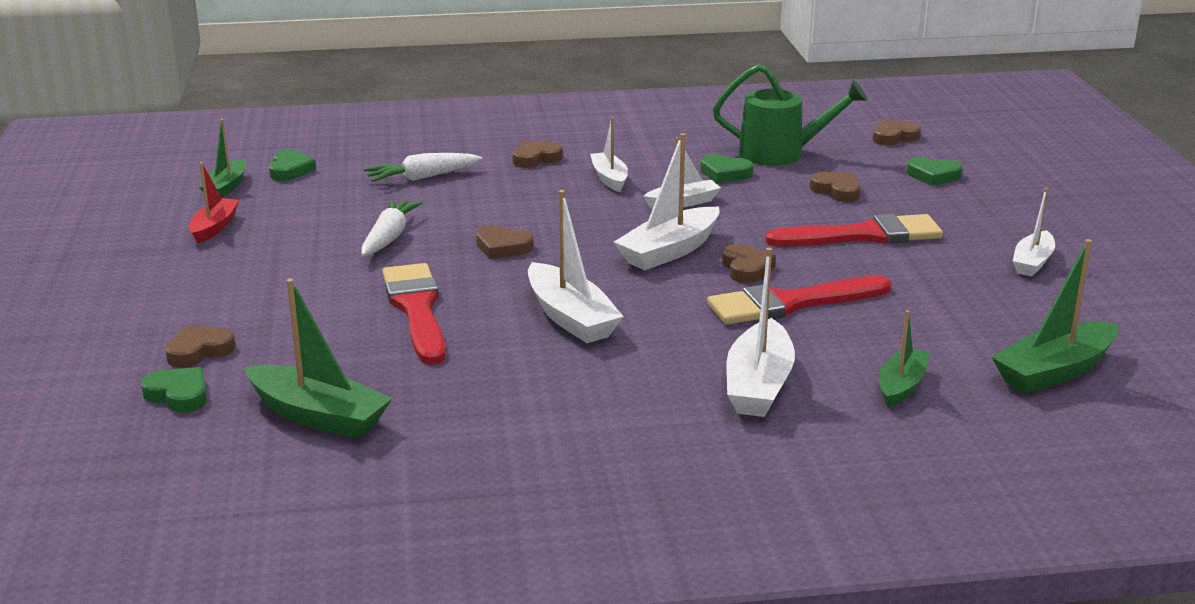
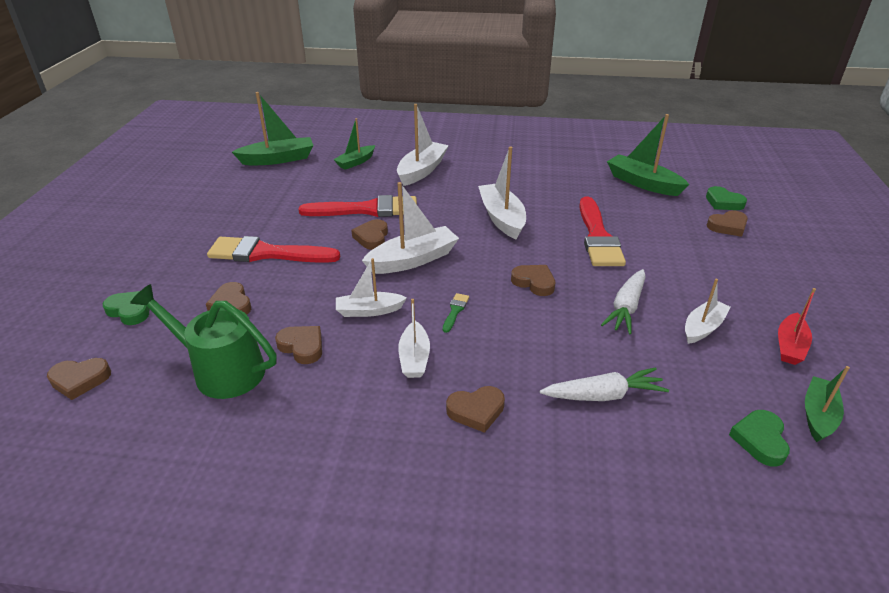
camera: 165 degrees left, 10 degrees up
(587, 213) = (455, 311): none -> green brush
(725, 173) = (302, 347): green heart -> brown heart
(1032, 262) = (192, 216): white boat -> white boat (703, 328)

